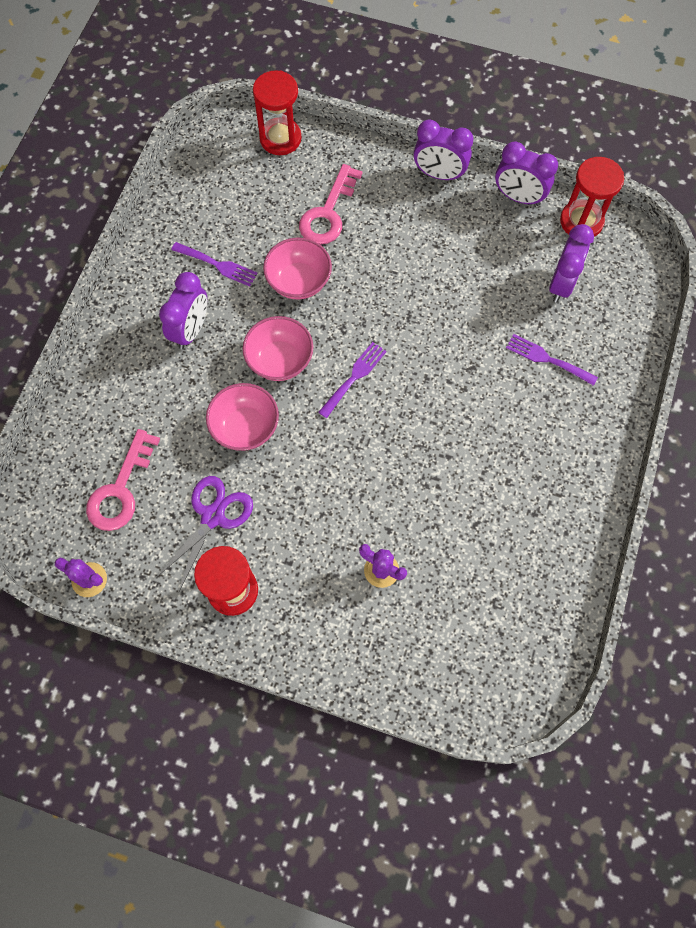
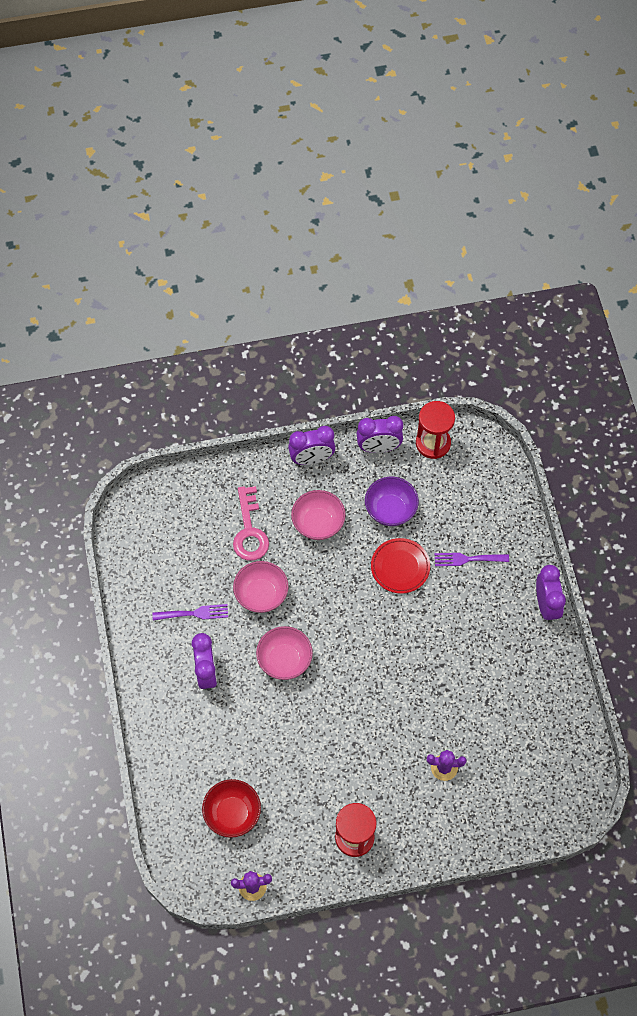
camera: 30 degrees left, 5 degrees down
(120, 489) = (232, 813): pink key -> red bowl
(213, 516) = (309, 795): purple scissors -> none
(245, 427) = (291, 721): pink bowl -> pink bowl (318, 523)
(280, 138) = (177, 490): red hourglass -> none
(354, 377) = (344, 644): purple fork -> none
(466, 329) = (400, 567): none -> red plate
(492, 266) = (390, 510): none -> purple bowl
(561, 284) = (446, 498): purple clock -> purple clock (546, 605)

